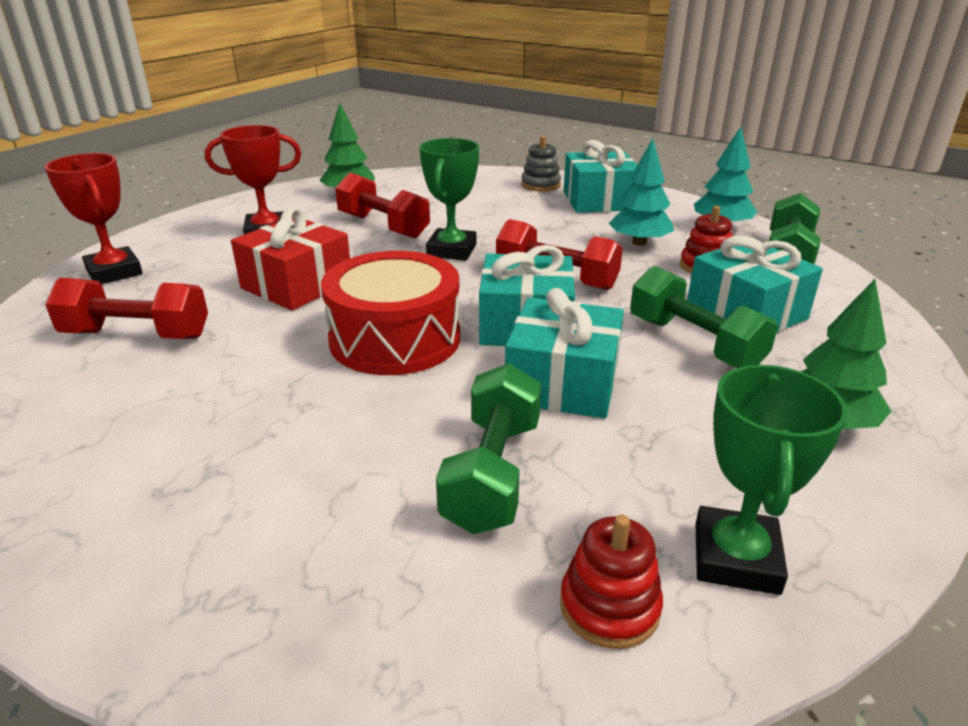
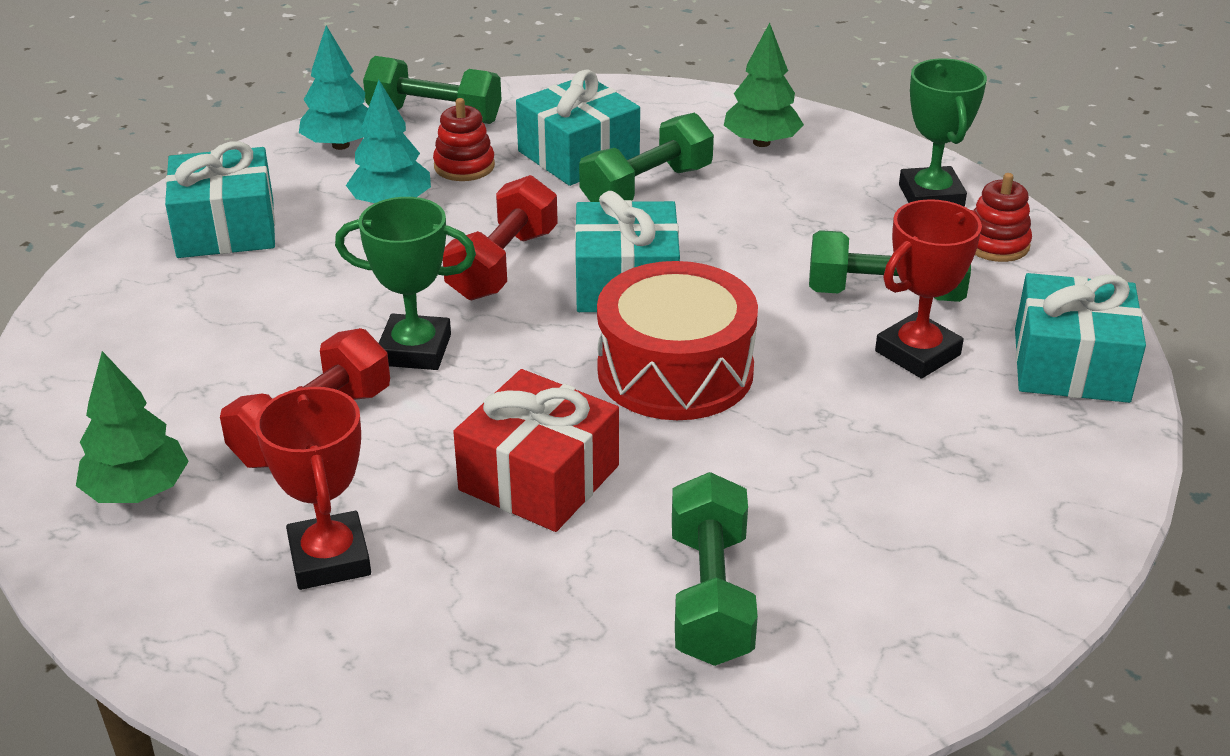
camera: 95 degrees left, 5 degrees up
(114, 272) = (506, 707): red trophy -> red trophy (917, 353)
(137, 335) = (710, 596): red dumbbell -> green dumbbell
(540, 185) = (138, 280): grey stacking toy -> none
(562, 383) = (737, 260): turquoise gift -> turquoise gift (1071, 365)
(736, 558) = (931, 196): green trophy -> green trophy turned 75 degrees clockwise

